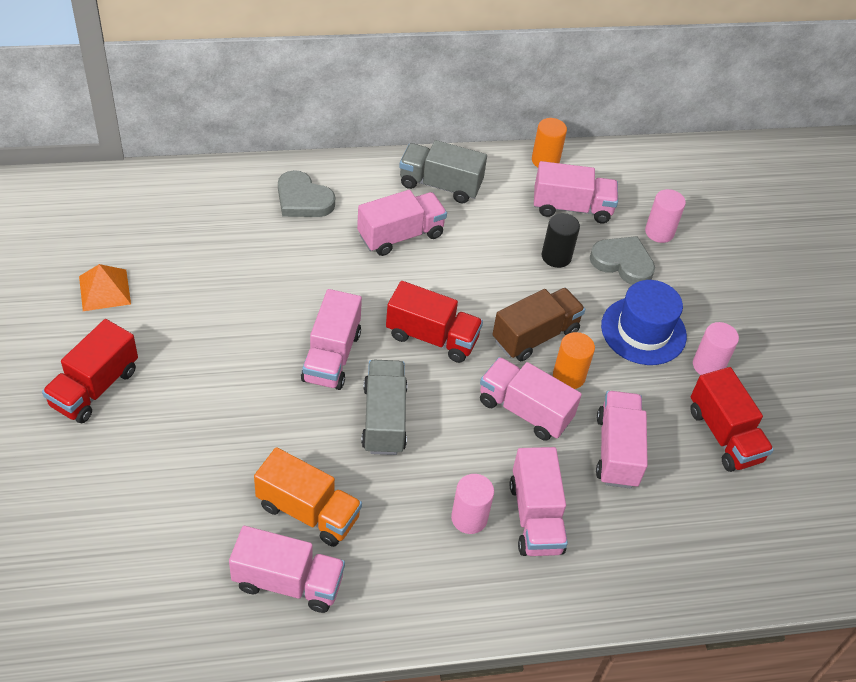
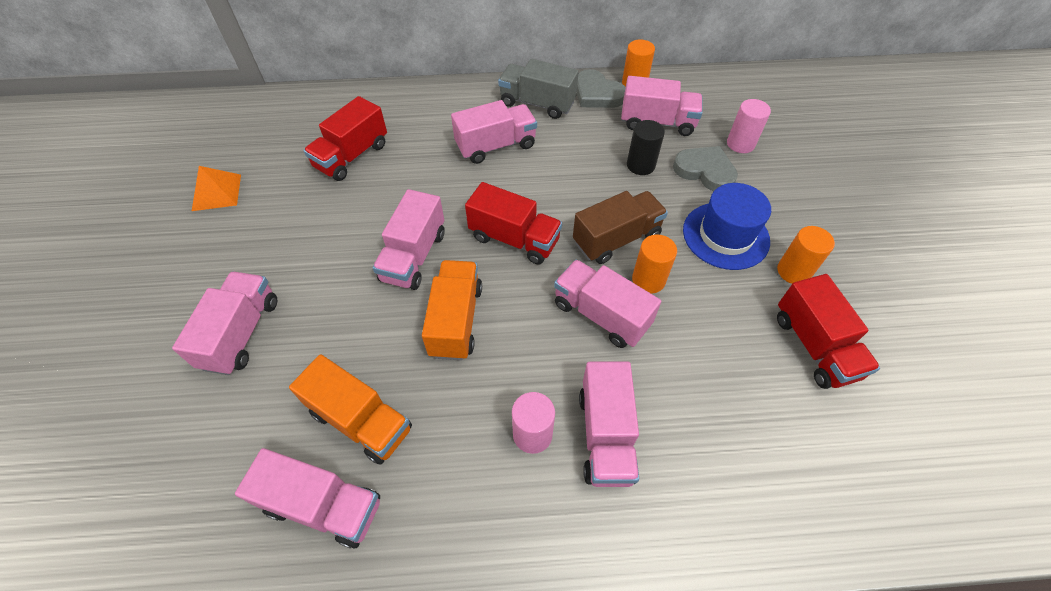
camera: 10 degrees right, 5 degrees up
(94, 387) = (180, 283): red truck -> red truck (352, 156)
(303, 199) = (412, 116): grey heart -> grey heart (597, 94)
(384, 419) = (456, 320): grey truck -> orange truck
(617, 451) = (697, 361): pink truck -> pink truck (241, 333)
(708, 365) = (793, 271): pink cylinder -> orange cylinder

